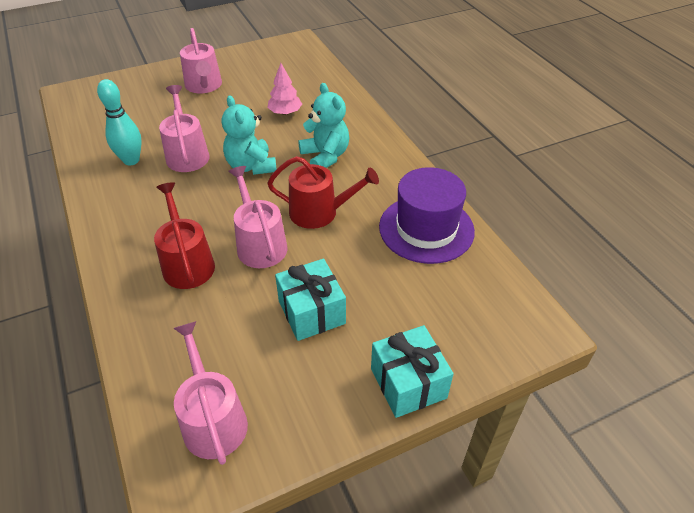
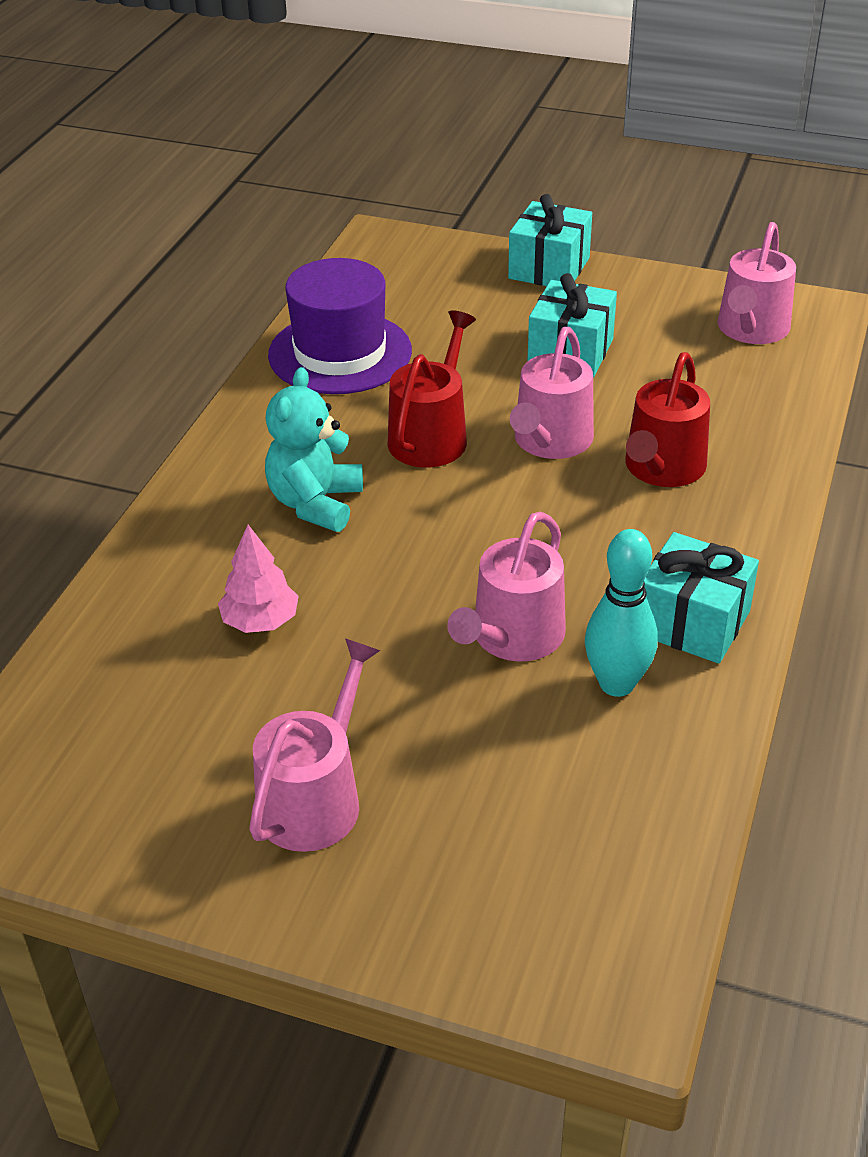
camera: 135 degrees left, 5 degrees down
(116, 197) = (692, 622): none -> turquoise gift
(251, 166) = (438, 552): turquoise teddy bear -> none
(319, 212) = (431, 436): red watering can -> red watering can turned 60 degrees clockwise

